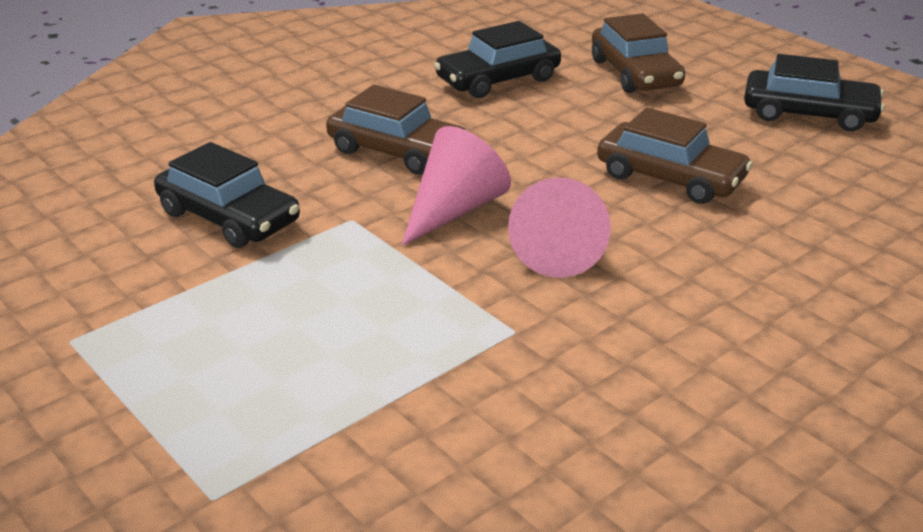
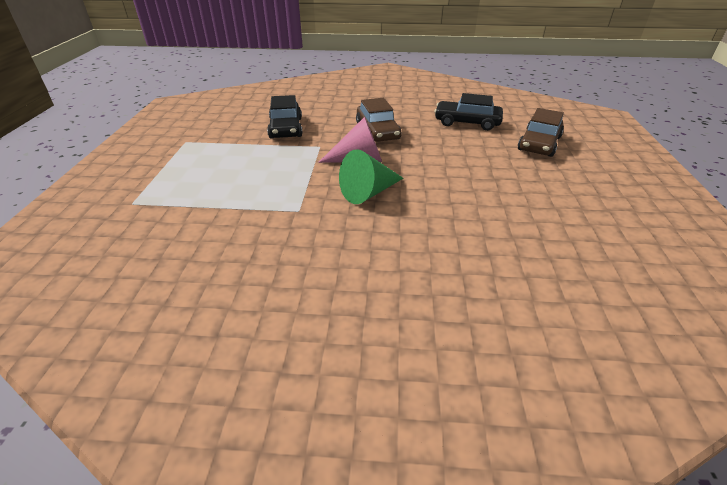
camera: 45 degrees right, 5 degrees up
(558, 249) = (369, 192): pink cone -> green cone
(670, 177) = (471, 190): brown car -> none
(808, 114) = (607, 198): black car -> none

